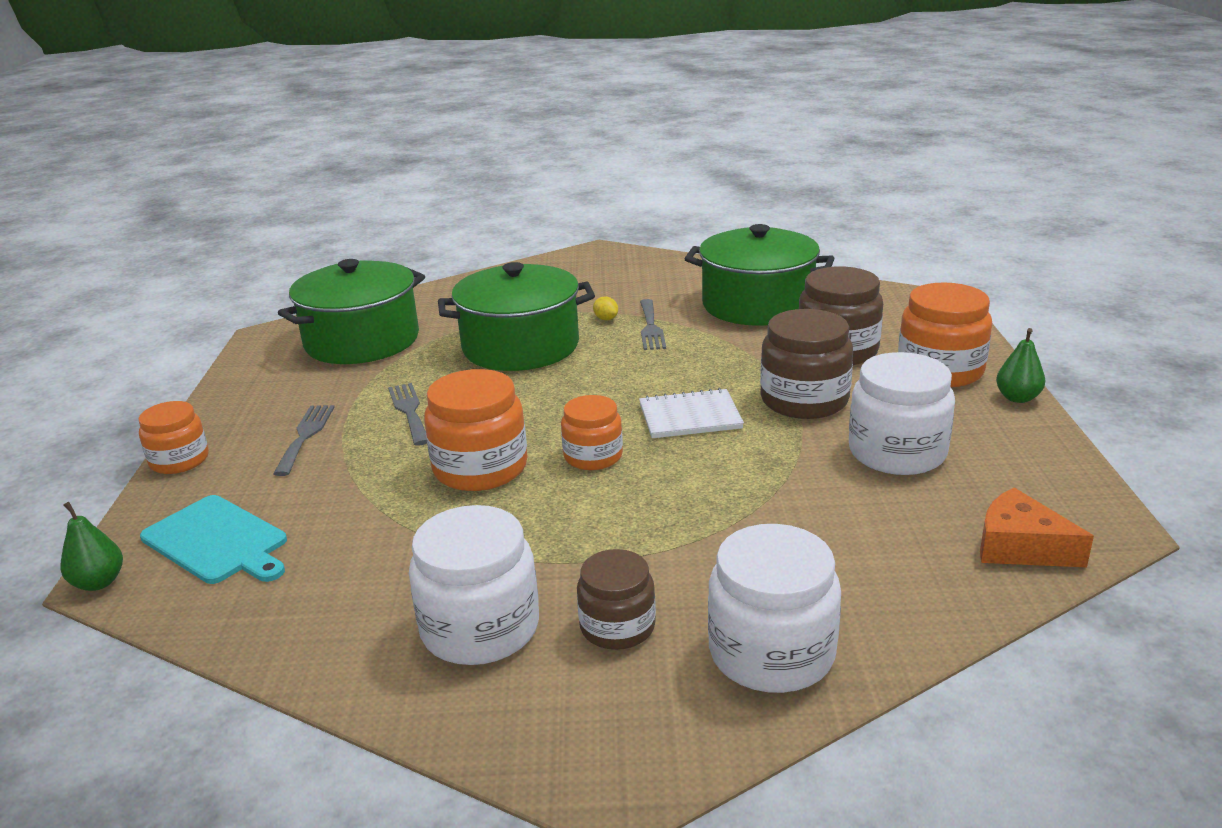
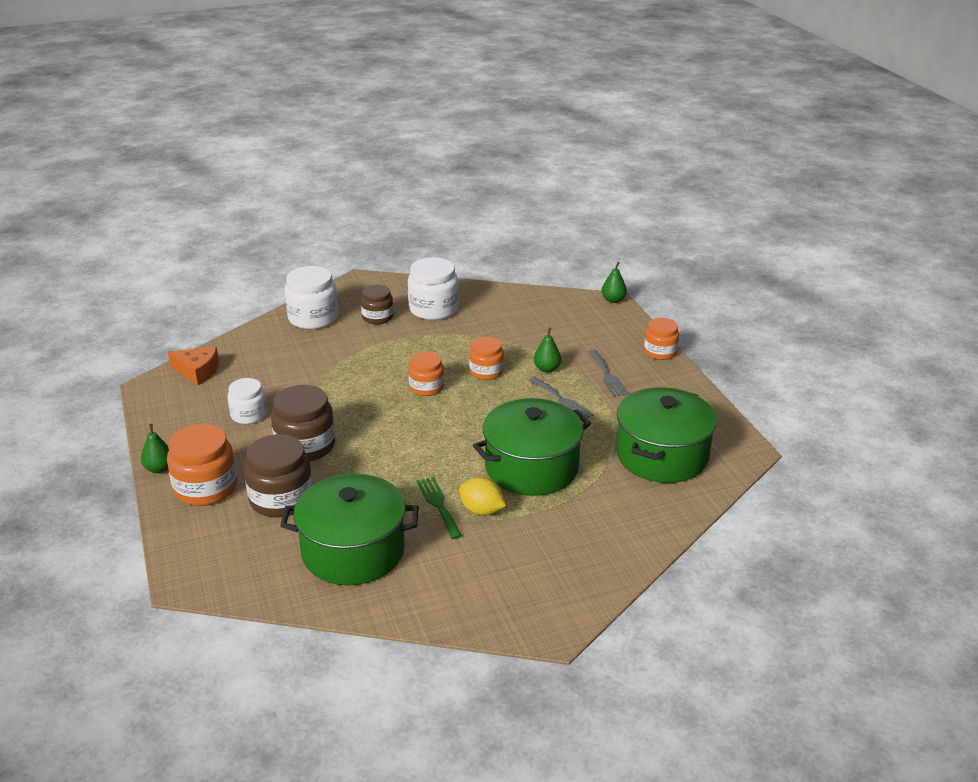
camera: 160 degrees right, 5 degrees up
(218, 541) = (583, 321): turquoise cutting board -> none
(381, 459) = (547, 369): none -> green pear
(480, 468) = (486, 371): orange jar -> orange jar, size x0.63
(606, 319) = (482, 510): yellow lemon -> yellow lemon, size x1.81
(650, 327) = (438, 505): grey fork -> green fork
(690, 417) = (378, 422): white notebook -> none
(897, 452) = (249, 415): white jar -> white jar, size x0.63

